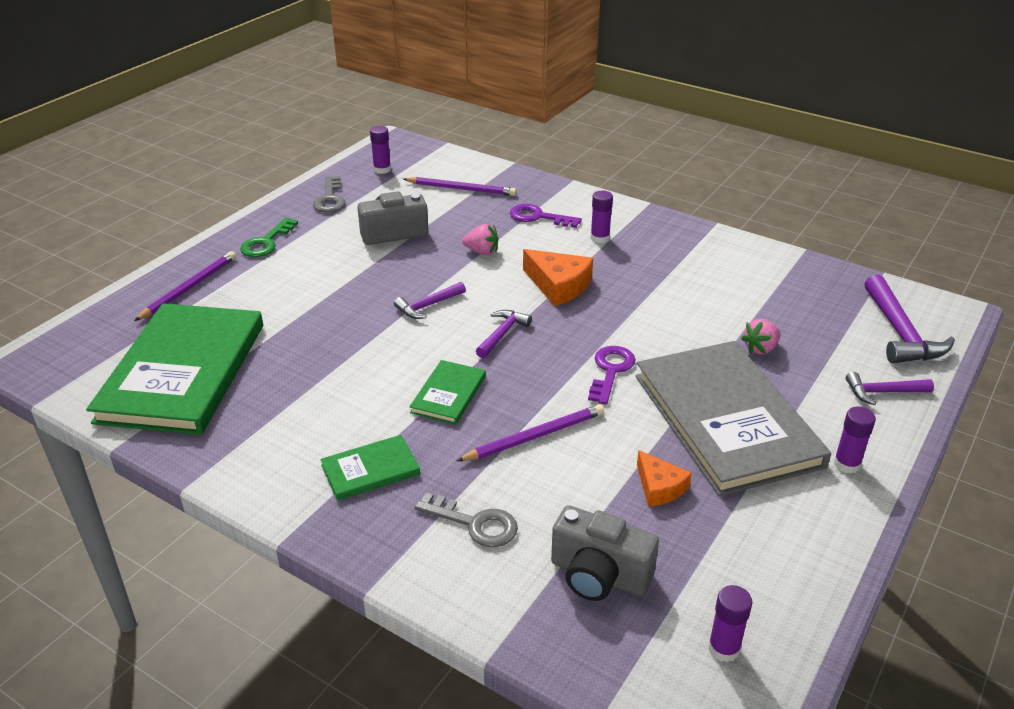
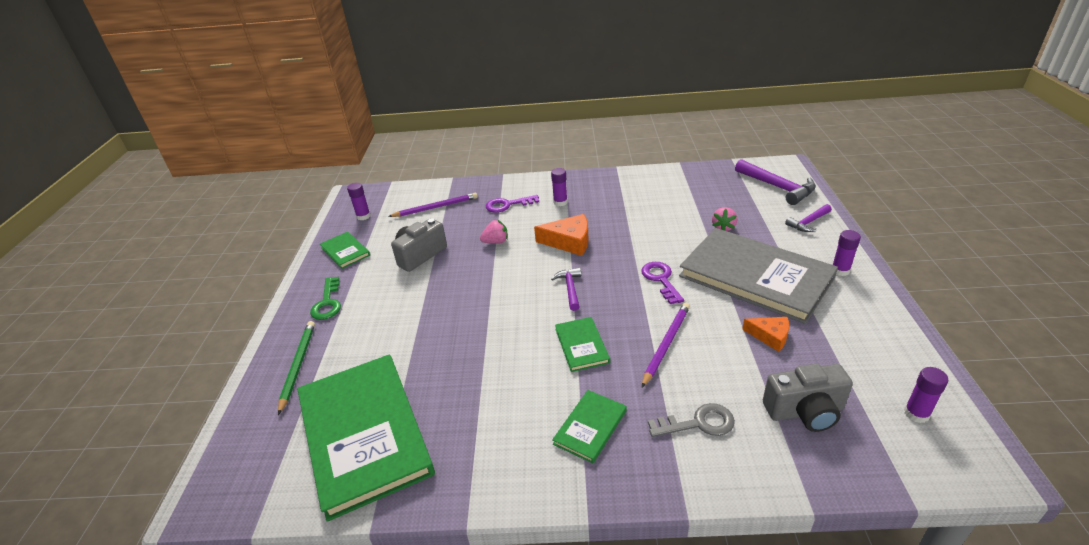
camera: 30 degrees left, 0 degrees up
(189, 288) = (298, 366): purple pencil -> green pencil
(330, 199) = (345, 251): grey key -> green book
(427, 306) = (500, 293): purple hammer -> none

